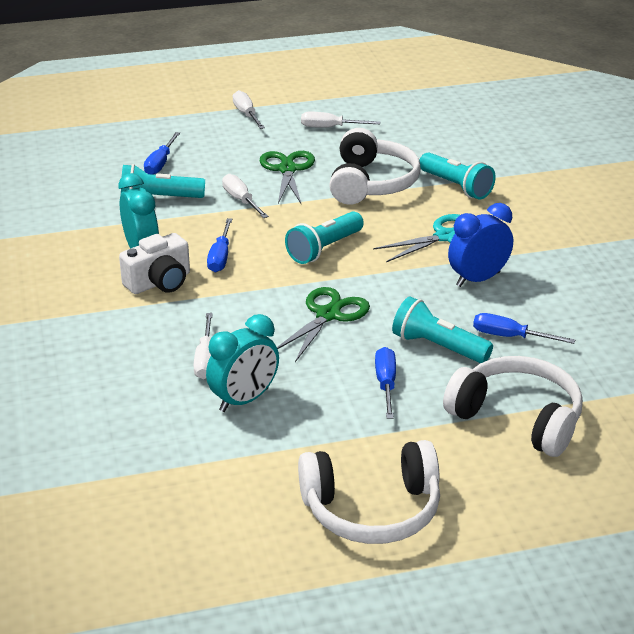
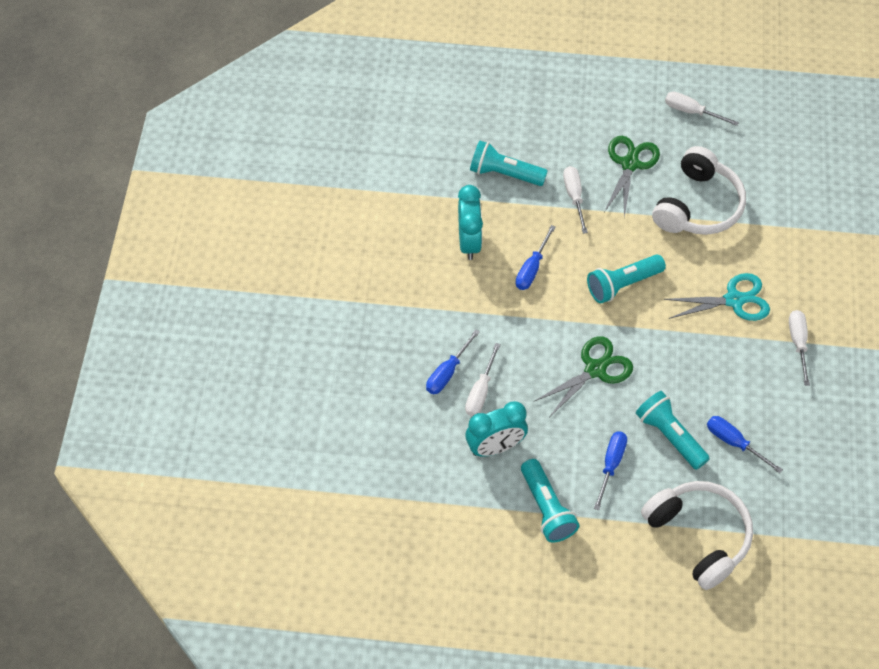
camera: 20 degrees right, 25 degrees up
(159, 282) = (472, 286): white camera -> none
(160, 163) = (520, 123): blue screwdriver -> blue screwdriver (447, 372)
(246, 114) = (621, 69): white screwdriver -> white screwdriver (798, 343)
(372, 510) = (550, 592): white headphones -> none
(456, 186) = (773, 233): turquoise flashlight -> turquoise flashlight (546, 508)
(478, 279) = (738, 364): blue clock -> none

